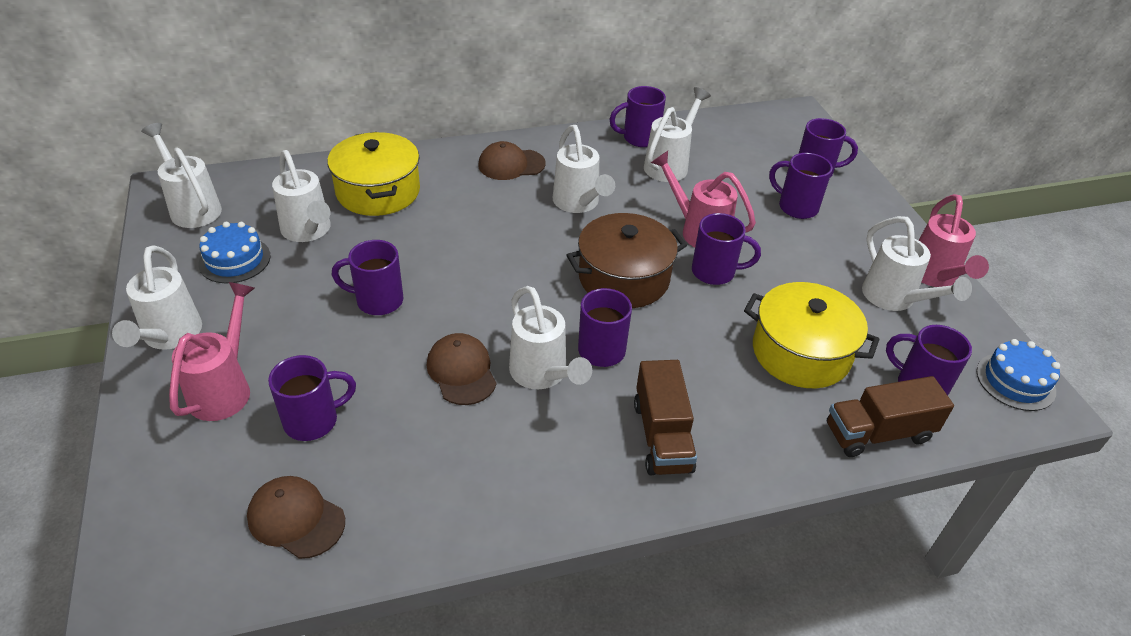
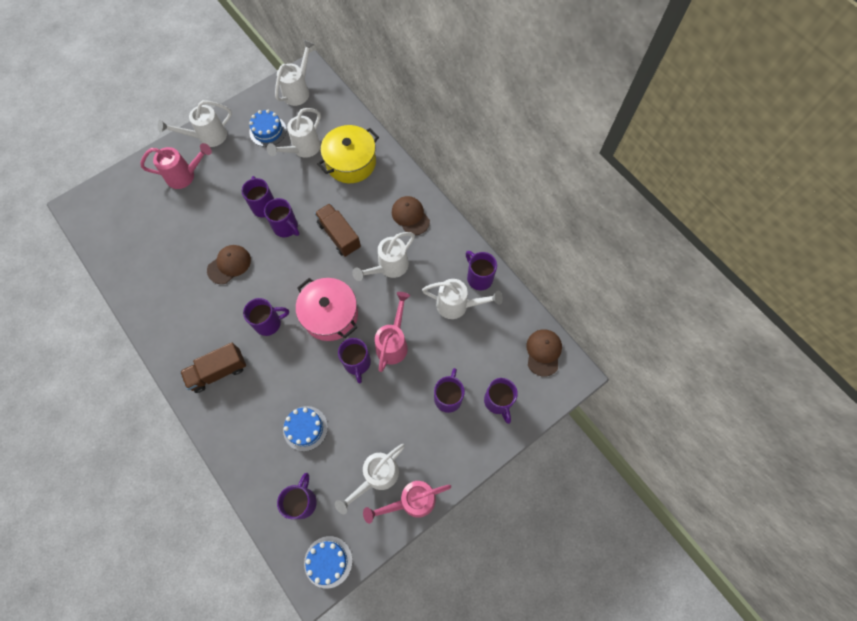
camera: 70 degrees right, 25 degrees up
(296, 519) = (126, 240): brown cap -> brown cap (543, 352)
(313, 421) = (178, 219): purple mug -> purple mug (286, 227)
(543, 375) = (240, 302): white watering can -> none
(623, 278) = (330, 315): brown pot -> pink pot
(801, 352) = (305, 428): yellow pot -> blue cake
(878, 433) = (257, 482): brown truck -> brown truck (339, 235)

